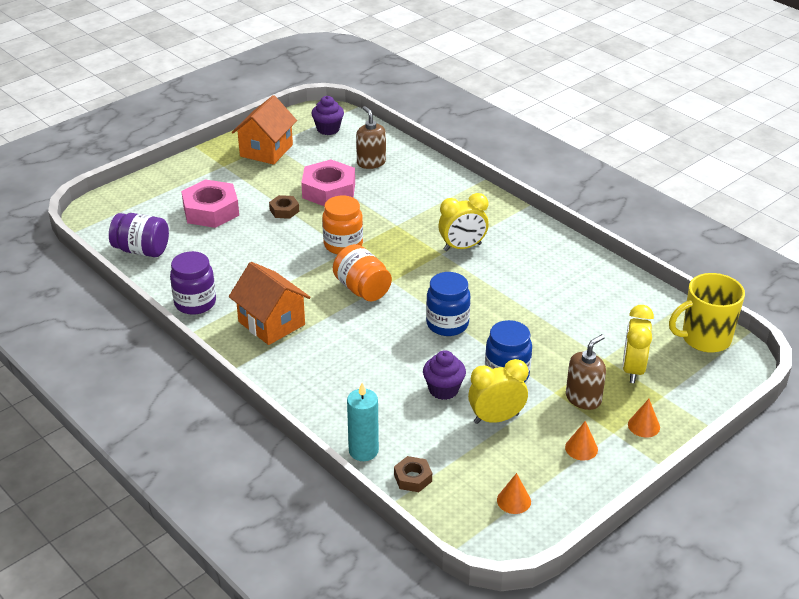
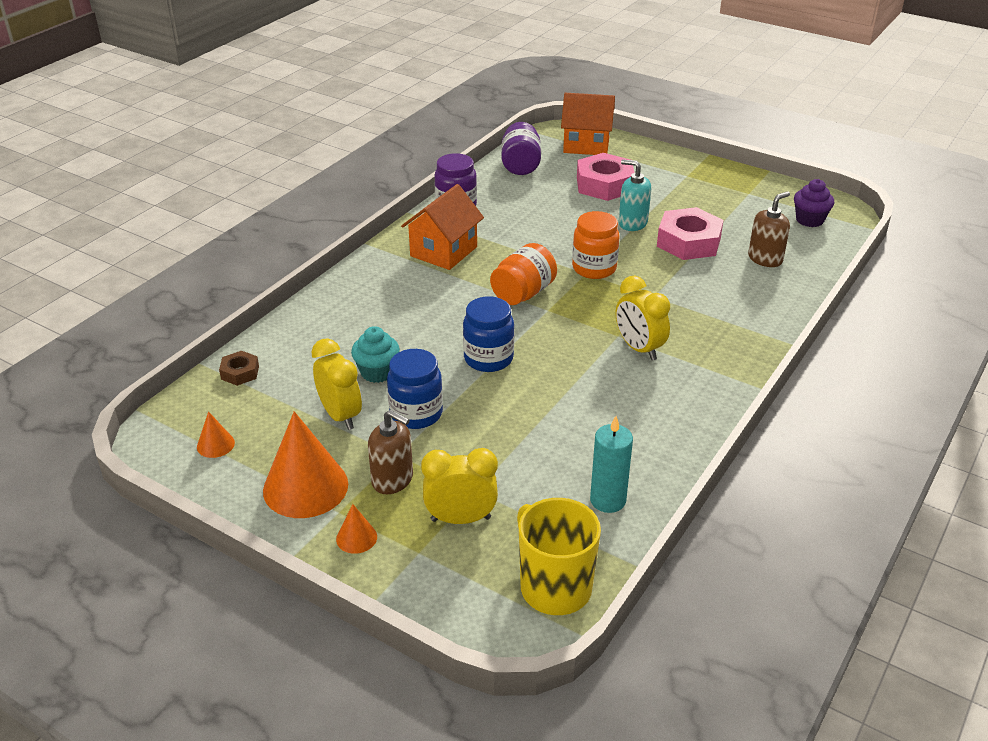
camera: 75 degrees right, 0 degrees up
(266, 150) = (734, 192): orange house -> orange house (586, 145)
(284, 210) = (632, 223): brown nut -> turquoise soap dispenser
(363, 451) = (273, 336): turquoise candle -> turquoise candle (608, 500)
(443, 389) = (377, 372): purple cupcake -> turquoise cupcake
(581, 448) = (305, 487): orange cone -> orange cone, size x2.17

